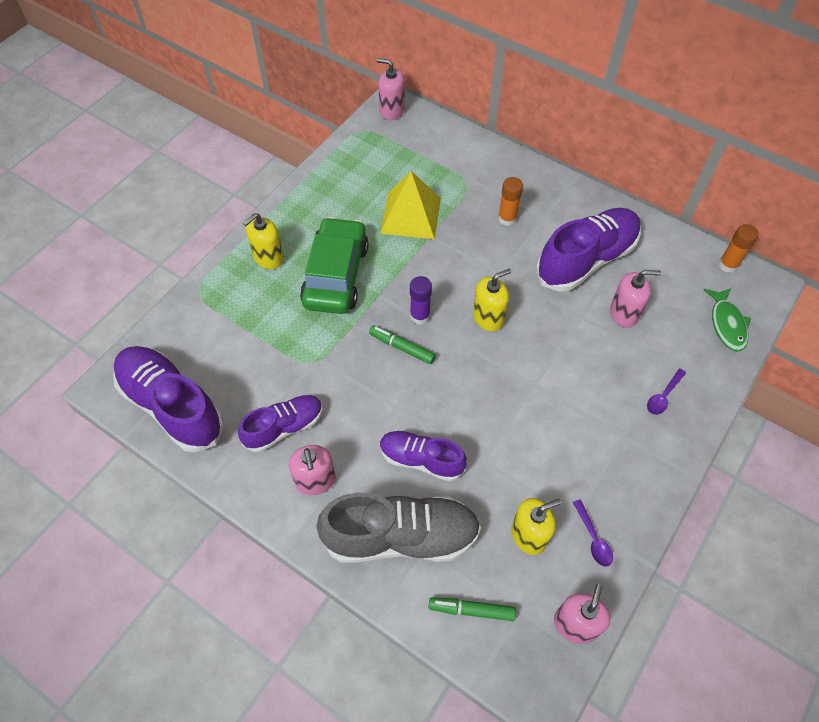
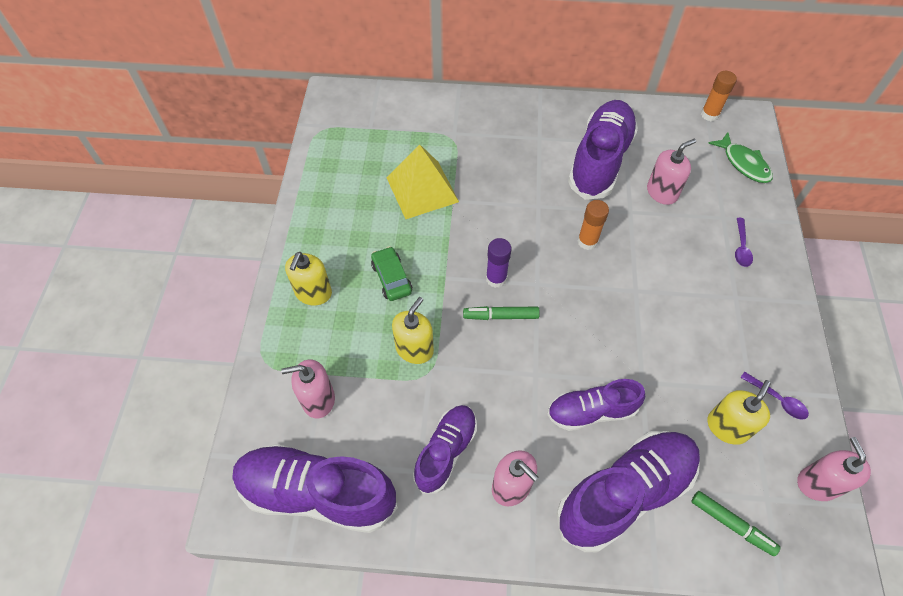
camera: 30 degrees left, 0 degrees up
(336, 275) = (391, 278): green car -> green car, size x0.50
(392, 110) = (336, 100): pink soap dispenser -> pink soap dispenser (318, 399)
(401, 536) = (625, 493): grey shoe -> purple shoe
(472, 610) = (731, 524): green marker -> green marker turned 120 degrees counterclockwise
(488, 317) = (556, 250): yellow soap dispenser -> yellow soap dispenser (414, 349)
(507, 219) = (509, 154): orange glue stick -> orange glue stick (587, 241)

